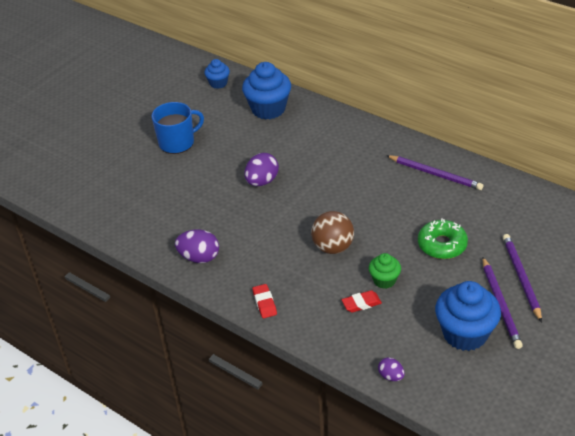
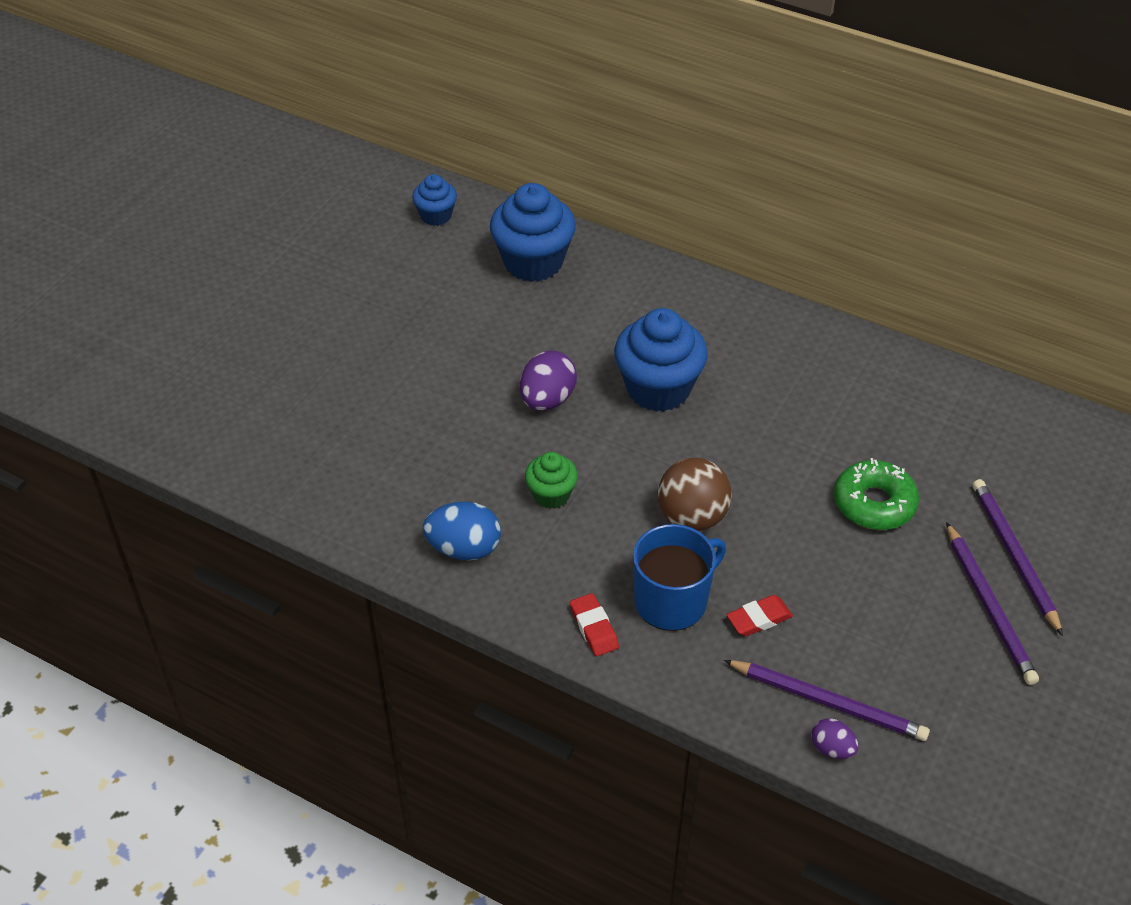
camera: 10 degrees left, 5 degrees up
(177, 142) = (384, 331): blue mug -> blue mug (672, 600)
(199, 257) = (464, 548): purple egg -> blue egg
(384, 280) = (789, 574): green cupcake -> green cupcake (551, 494)
(435, 174) = (840, 374): purple pencil -> purple pencil (828, 702)
(465, 333) = (940, 663): blue cupcake -> blue cupcake (658, 389)

